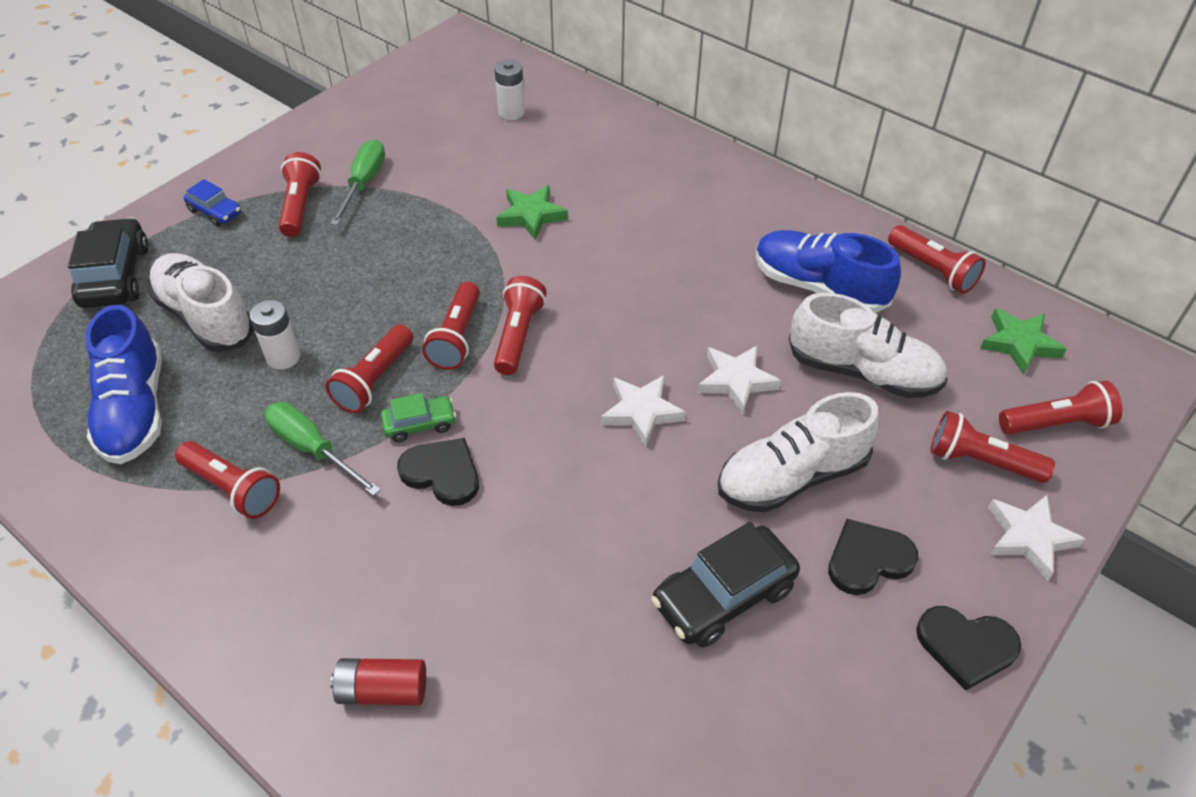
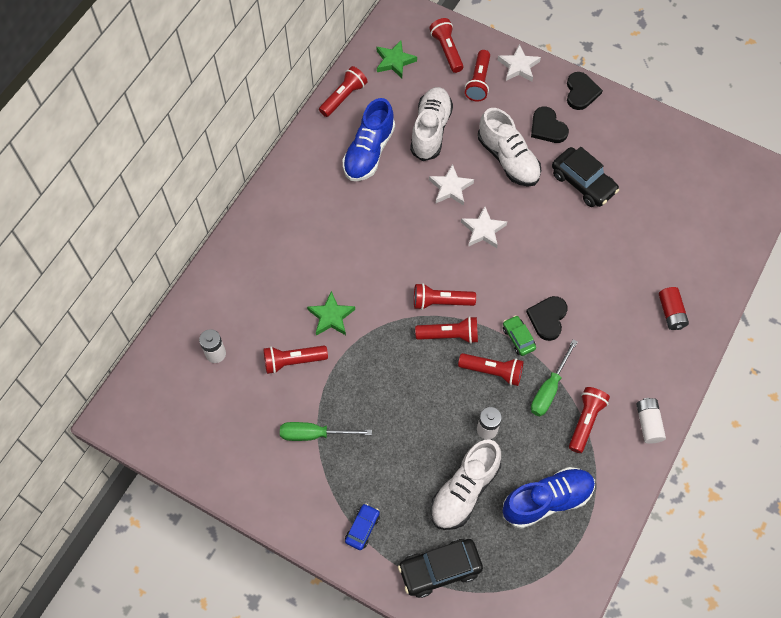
camera: 100 degrees left, 15 degrees up
(181, 586) = (648, 423): none -> white battery
(300, 206) = (346, 470): red flashlight -> red flashlight (293, 361)

